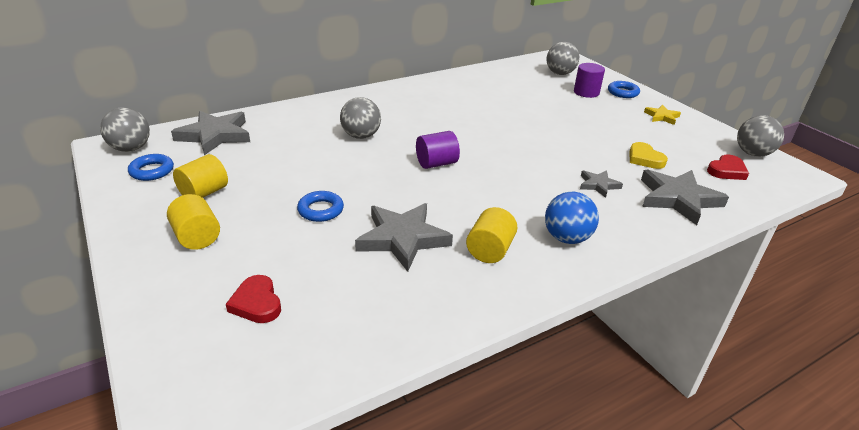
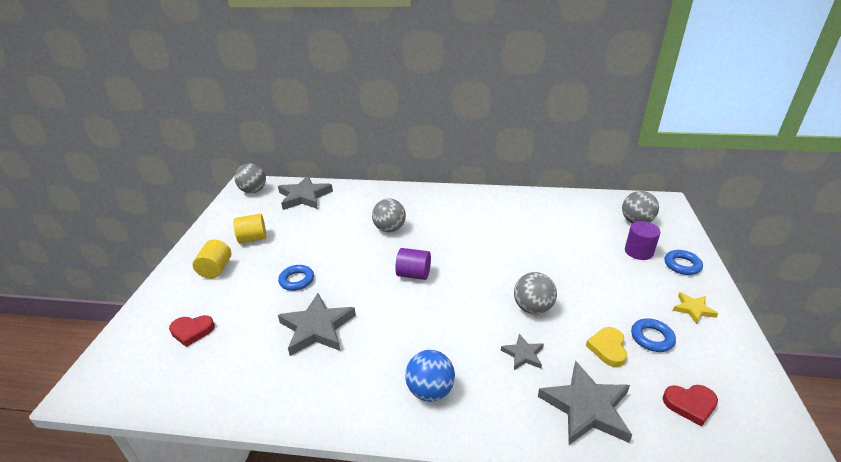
camera: 40 degrees right, 0 degrees up
(152, 171) = (246, 211): blue ring -> blue ring (652, 338)
(256, 303) = (192, 331): red heart -> red heart turned 105 degrees counterclockwise
(490, 250) = (360, 369): yellow cylinder -> none
(752, 153) = (757, 400): grey ball -> grey ball (533, 308)

